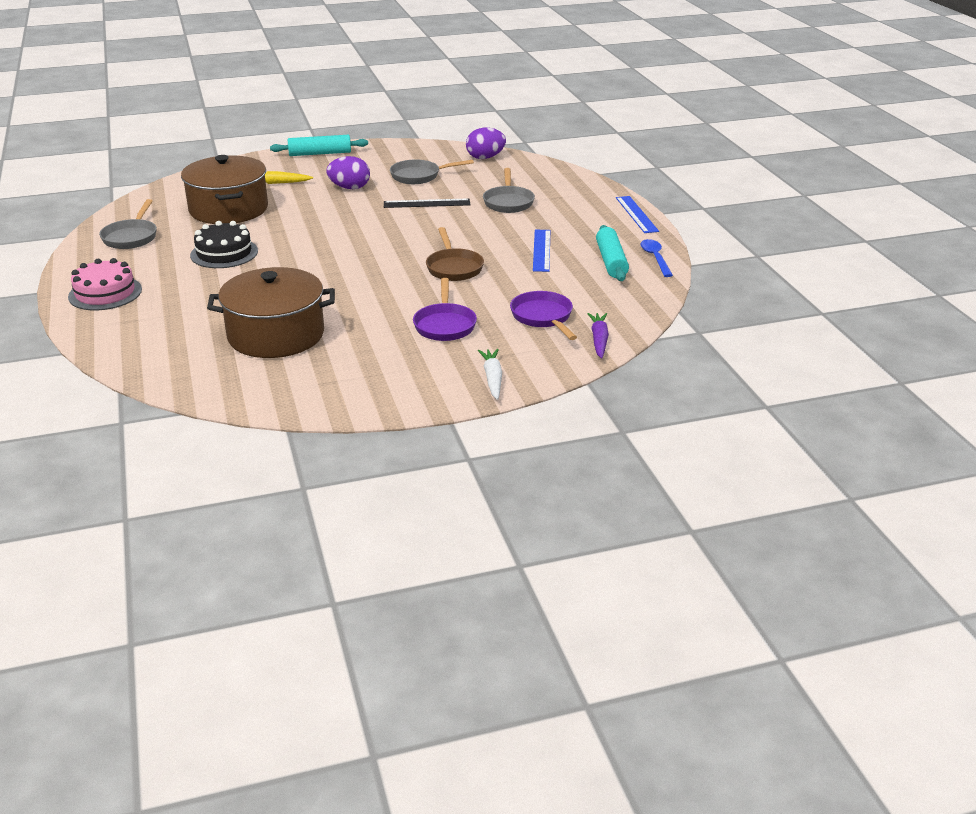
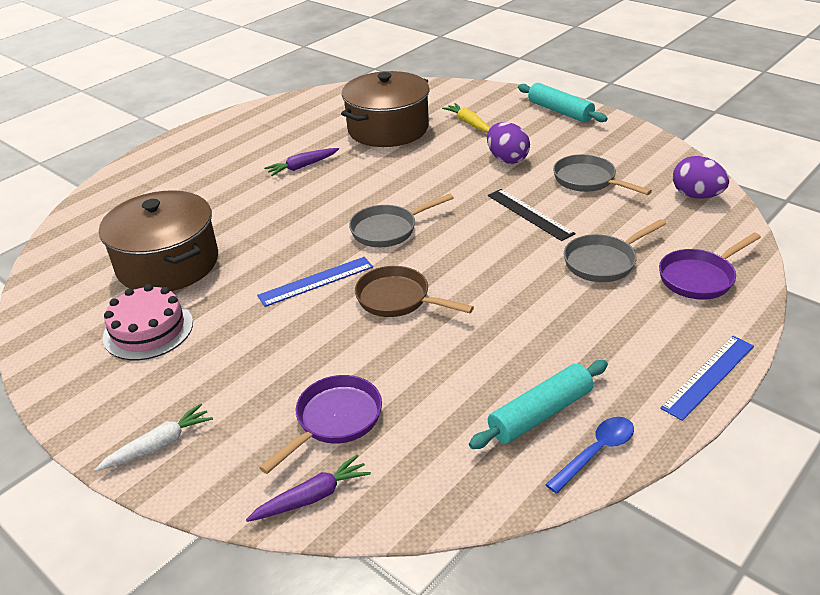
camera: 60 degrees right, 5 degrees up
(105, 293) = (185, 154): pink cake -> pink cake (148, 330)
(131, 237) = (291, 117): grey pan -> grey pan (388, 230)
(224, 253) = (302, 166): black cake -> purple carrot
(445, 325) = (260, 353): purple pan -> purple pan (699, 277)
(454, 267) = (398, 299): brown pan -> brown pan turned 75 degrees clockwise
(541, 250) = (507, 341): blue ruler -> blue ruler (316, 281)

